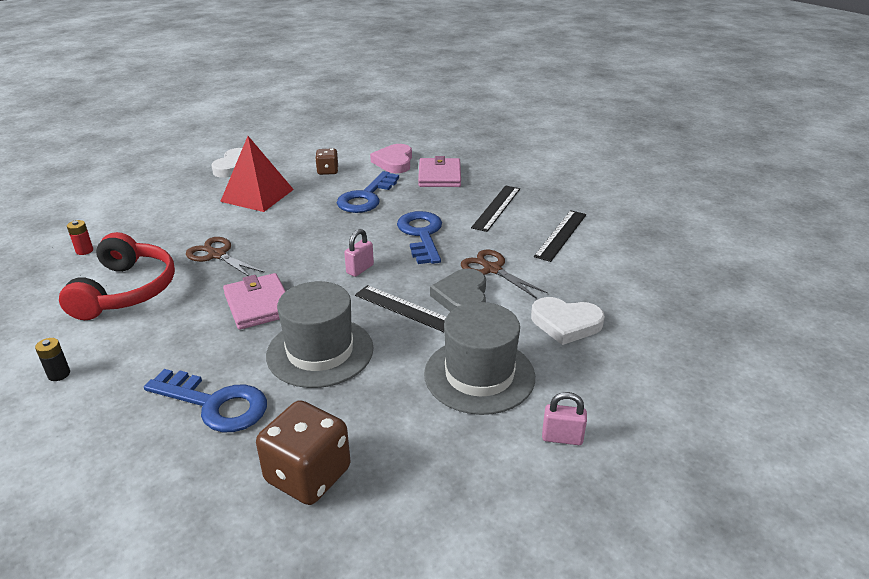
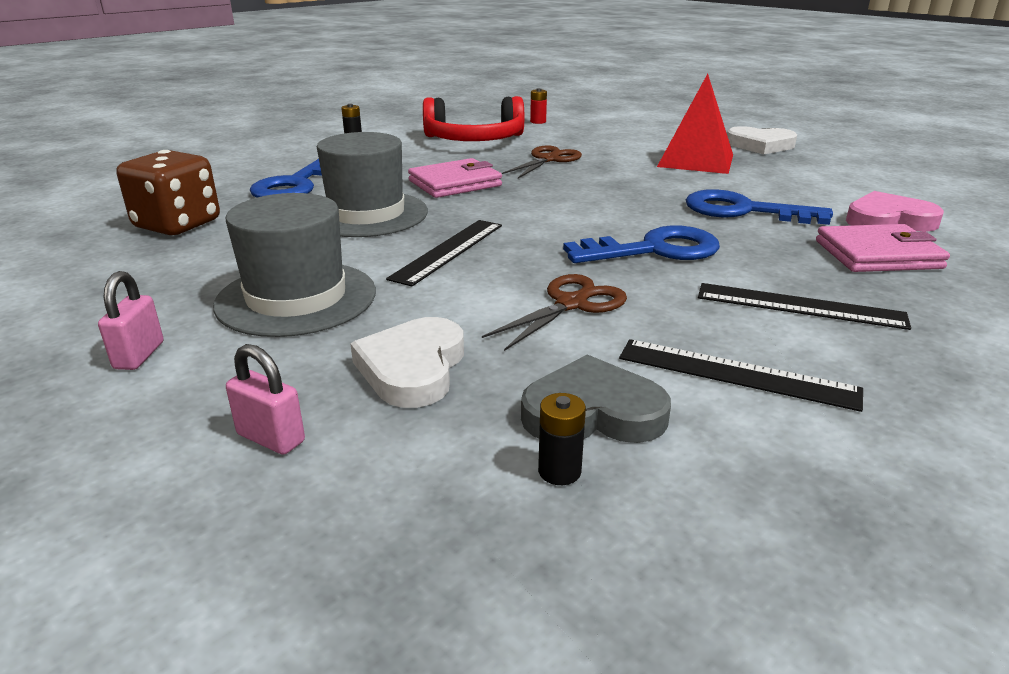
camera: 85 degrees right, 5 degrees down
(328, 171) = (802, 185): brown dice -> none
(360, 269) = (541, 220): pink padlock -> pink padlock (271, 438)
(462, 297) = (484, 283): grey heart -> grey heart (593, 412)
(640, 285) = (559, 471): none -> black battery

